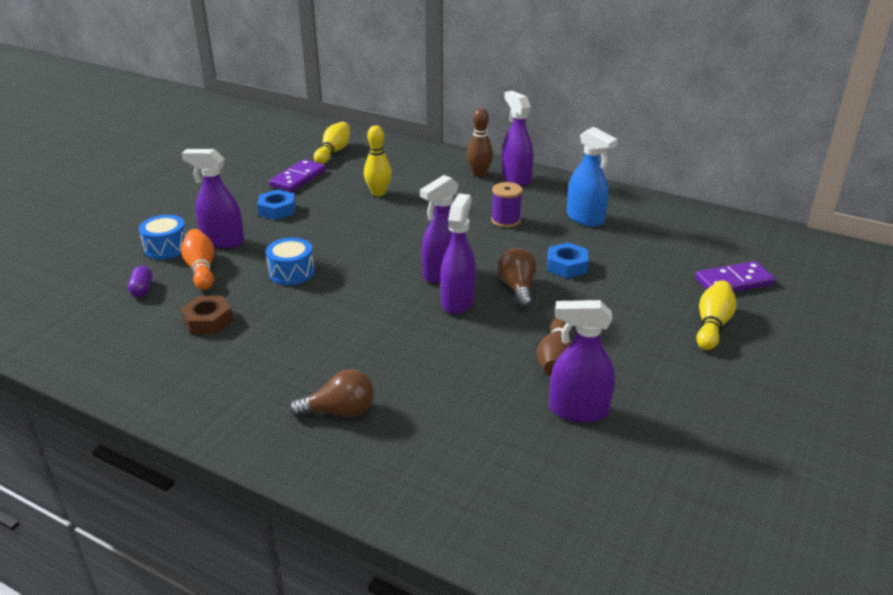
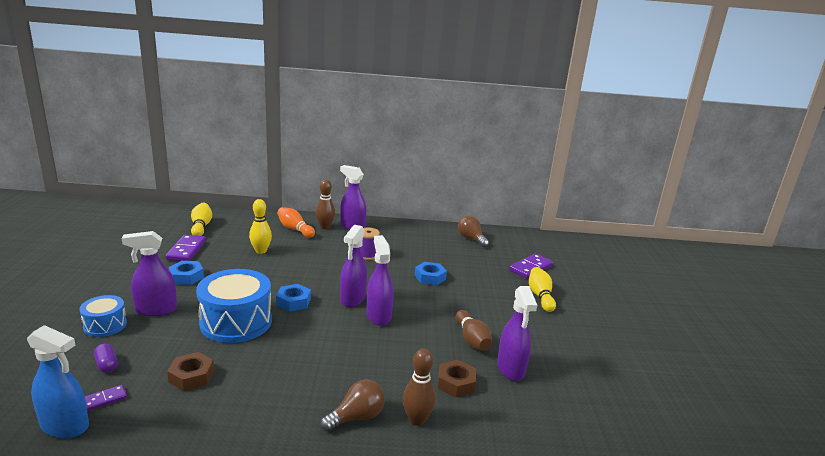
camera: 30 degrees left, 10 degrees down
(118, 323) = (104, 399): none -> purple domino
(201, 269) = (153, 336): orange bowling pin -> orange bowling pin (295, 229)
(291, 272) = (236, 322): blue drum -> blue drum, size x1.84
(370, 262) = (293, 302): none -> blue nut
(405, 435) = (417, 420): none -> brown bowling pin
(488, 407) = (456, 383): none -> brown nut
(518, 288) = (411, 298): brown light bulb -> brown light bulb (471, 239)
(578, 410) = (511, 369): purple spray bottle -> purple spray bottle turned 75 degrees counterclockwise
(585, 218) = (417, 245): blue spray bottle -> blue spray bottle (65, 426)

